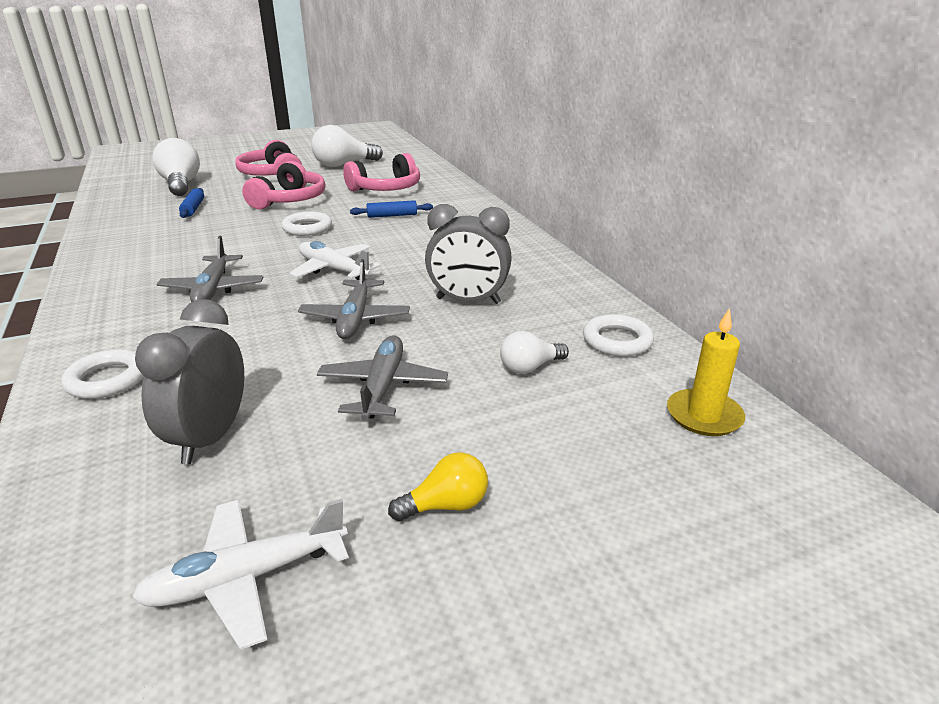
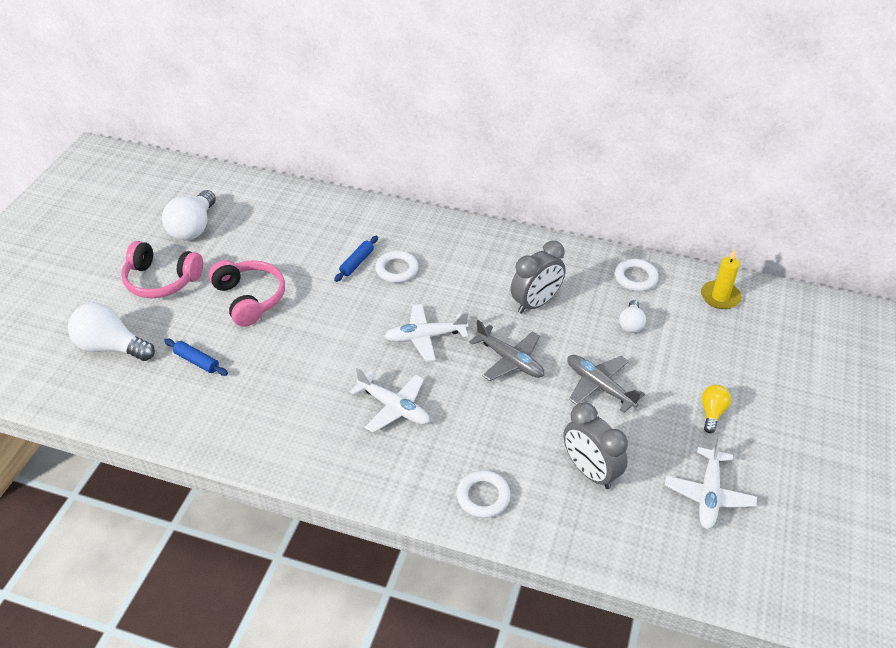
camera: 50 degrees left, 15 degrees up
(213, 289) = (394, 407): grey plane -> white plane
(307, 228) = (329, 316): white ring -> white ring (397, 269)
(386, 189) = (292, 236): pink headphones -> none

